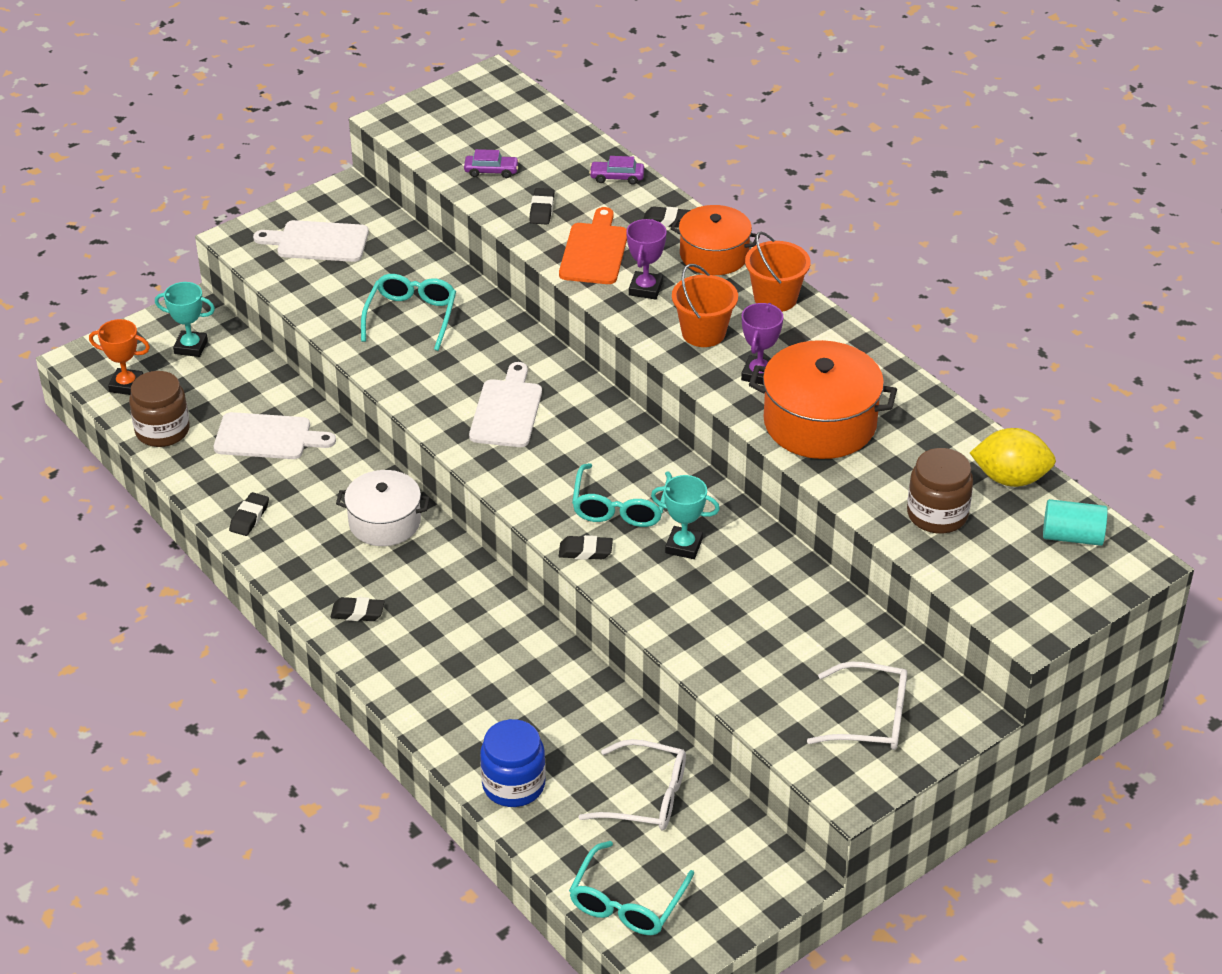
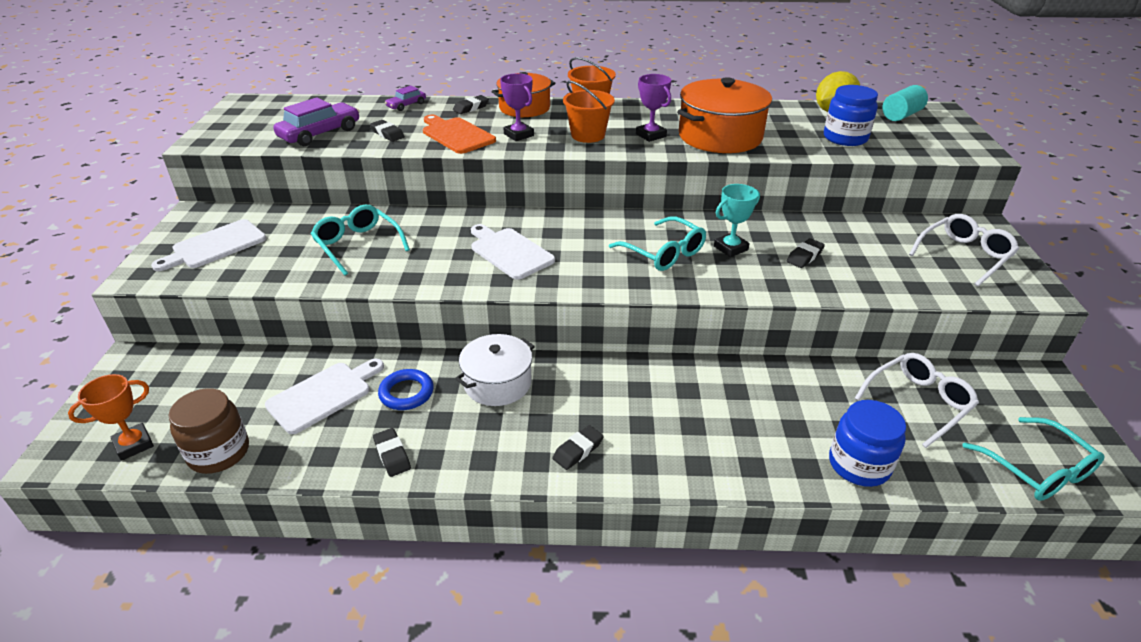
camera: 50 degrees left, 5 degrees down
(191, 347) = (164, 383): turquoise trophy -> none
(318, 479) = (406, 393): none -> blue ring
(491, 171) = (320, 133): purple car -> purple car, size x1.84
(585, 551) = (693, 285): black eraser -> black eraser (804, 256)
(937, 514) = (845, 138): brown jar -> blue jar

